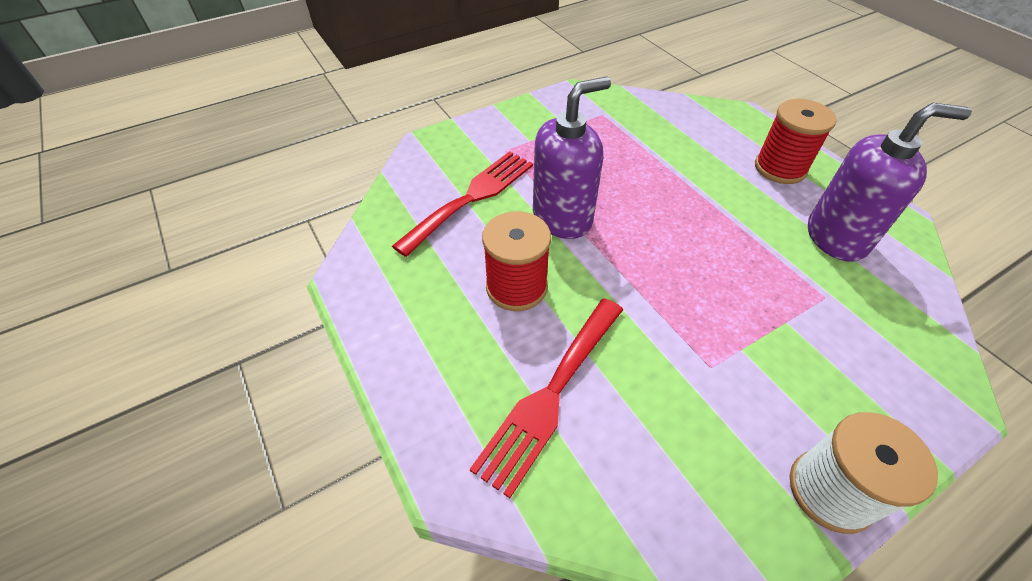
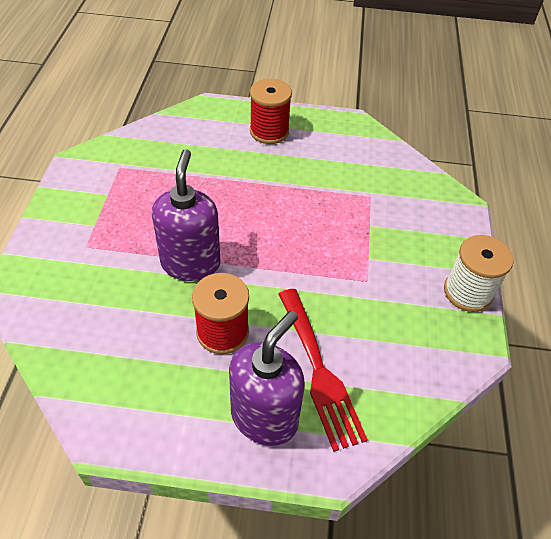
camera: 55 degrees left, 0 degrees up
(472, 197) = (111, 300): red fork -> none
(836, 237) = (340, 156): purple soap dispenser -> purple soap dispenser (264, 417)

